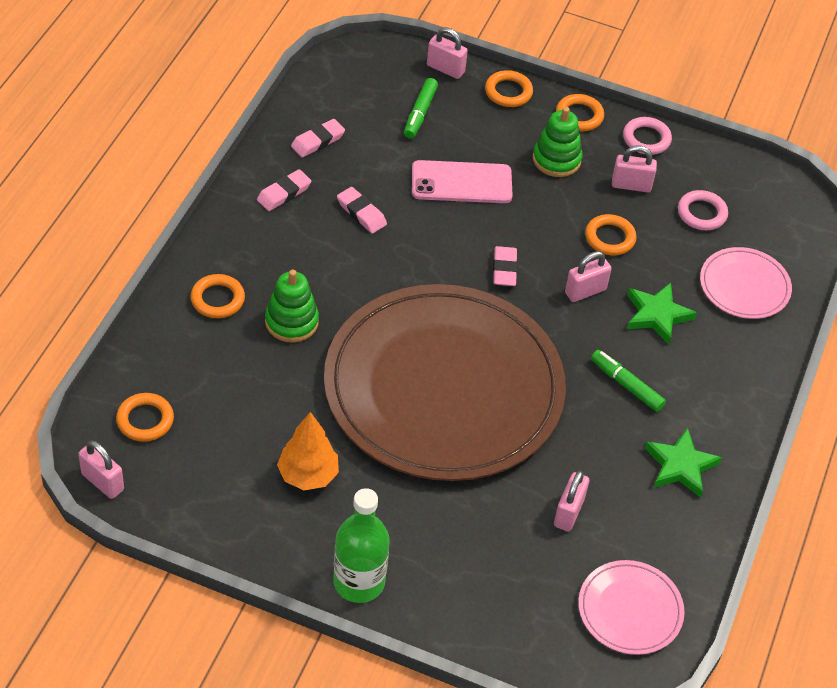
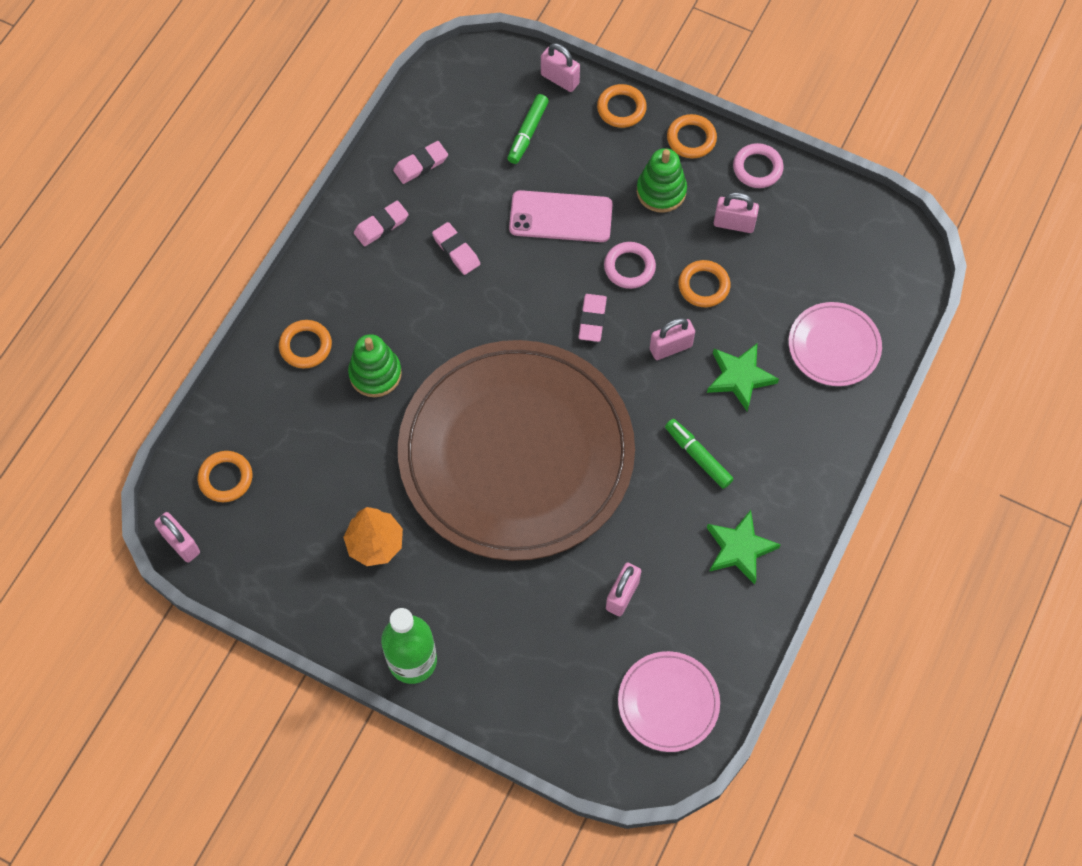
camera: 10 degrees right, 15 degrees up
(702, 213) = (802, 259): pink ring -> pink ring (629, 267)

